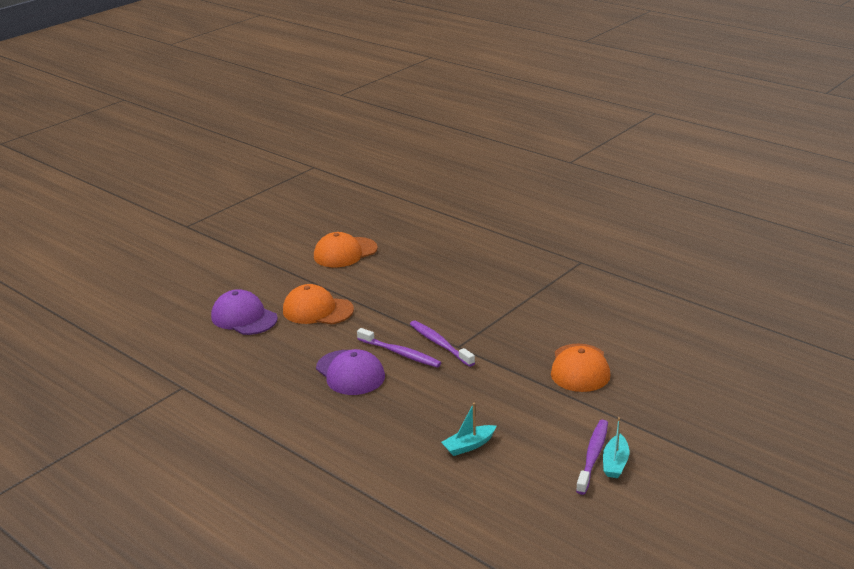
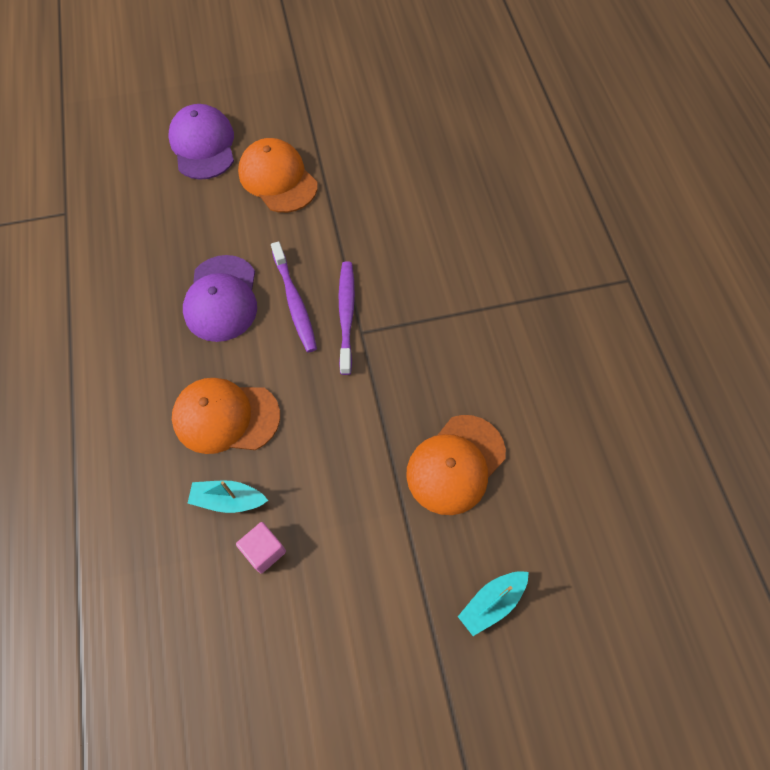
camera: 35 degrees right, 35 degrees up
(345, 253) = (385, 102): orange cap -> orange cap (225, 417)
(517, 453) = (264, 551): none -> pink cube
(593, 456) = (333, 621): purple toothbrush -> none
(615, 463) = (346, 653): turquoise boat -> turquoise boat (492, 603)

